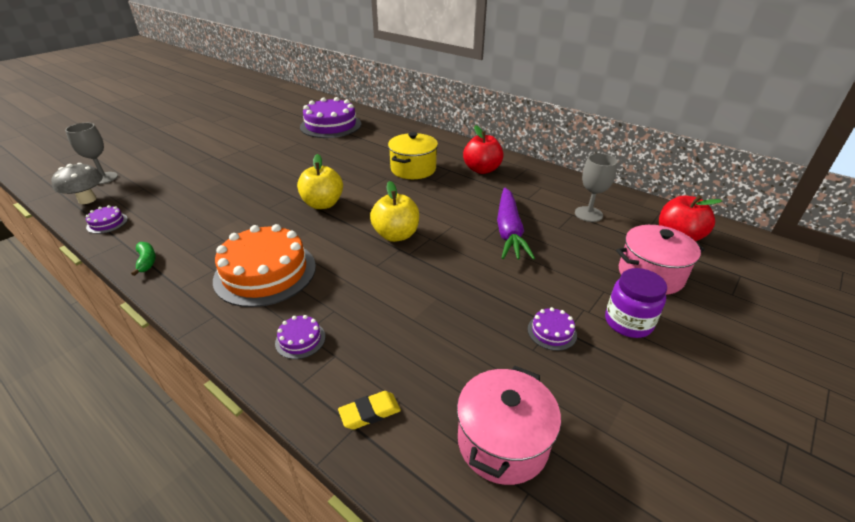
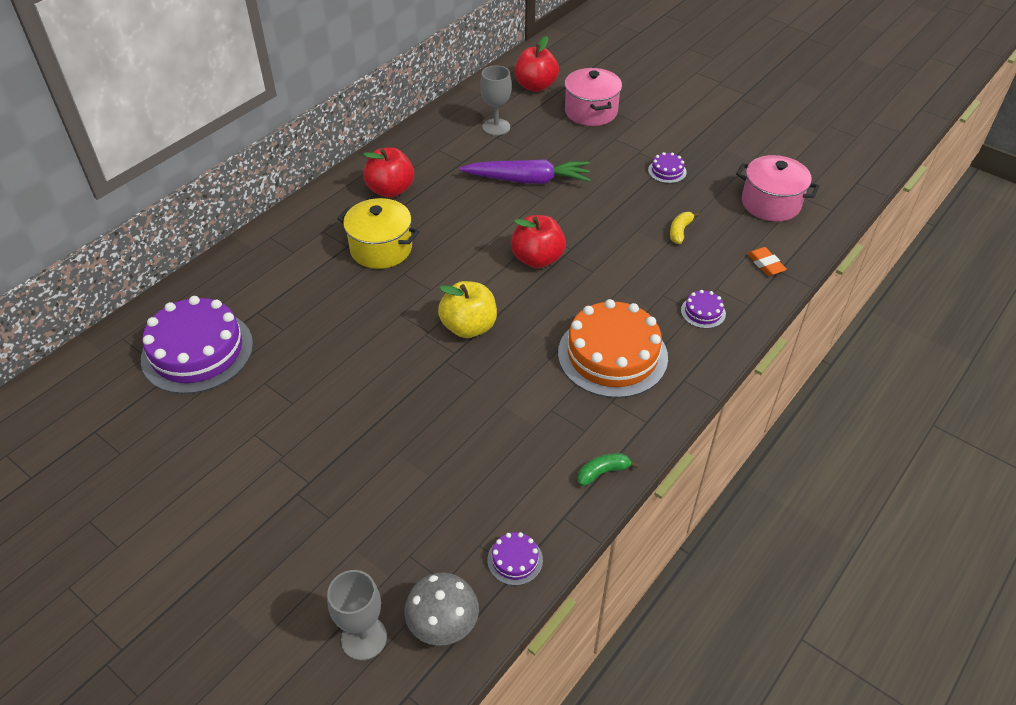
camera: 90 degrees left, 10 degrees up
(370, 413) = (765, 264): yellow eraser -> orange eraser
(396, 235) = (537, 259): yellow apple -> red apple
(436, 333) = (680, 231): none -> yellow banana
(628, 322) = (650, 133): purple jar -> none

